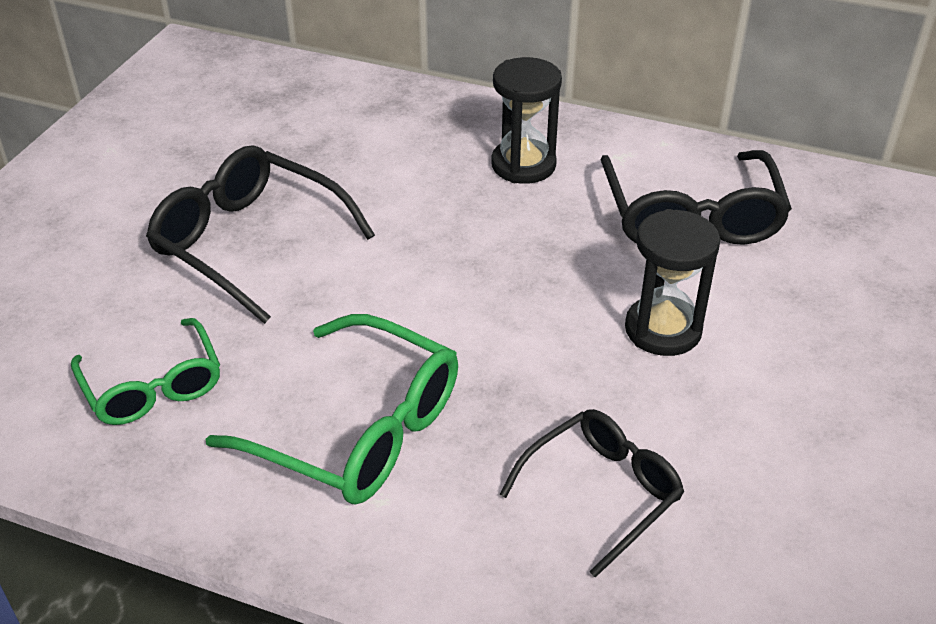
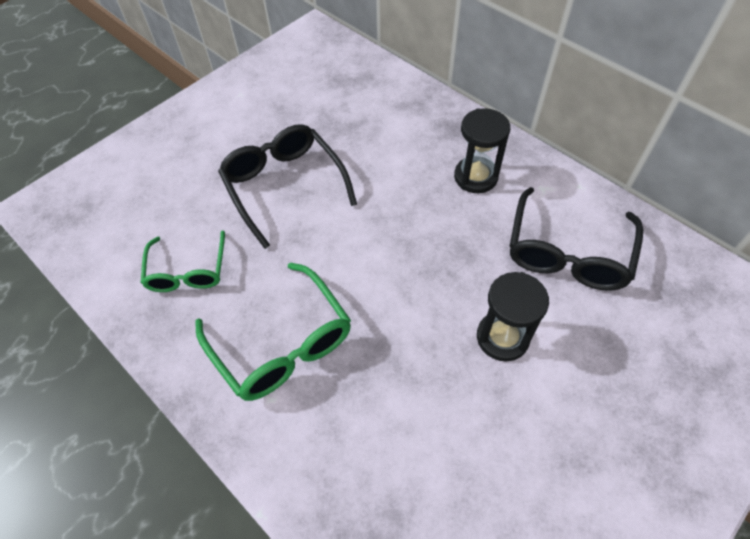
camera: 25 degrees right, 15 degrees up
(602, 492) = (402, 446): black glasses -> none

